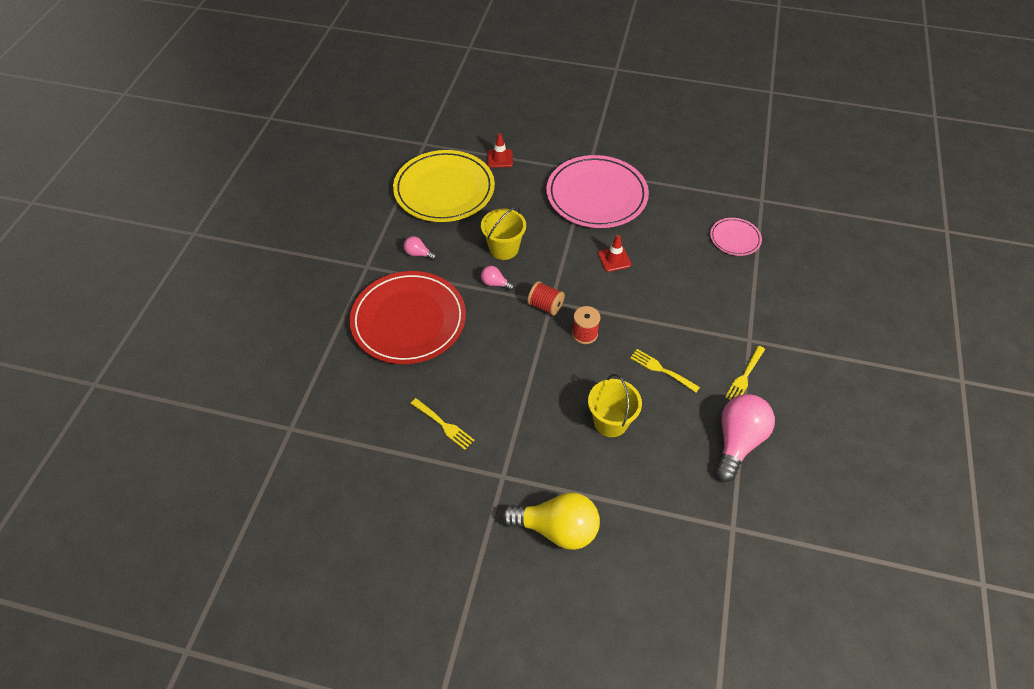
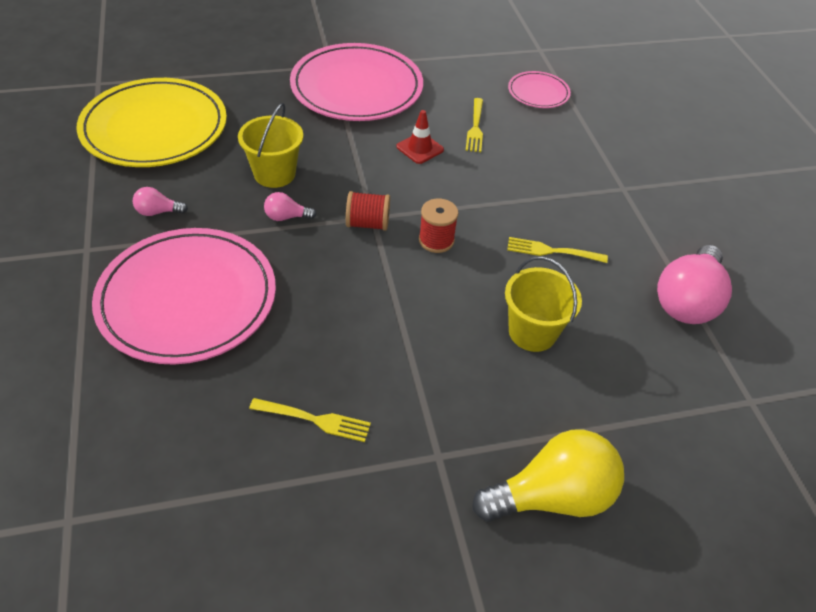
camera: 30 degrees left, 5 degrees down
(408, 320) = (187, 299): red plate -> pink plate
(500, 158) = (212, 77): red traffic cone -> none
(737, 441) = (687, 301): pink light bulb -> pink light bulb turned 150 degrees counterclockwise
(745, 375) = (644, 227): yellow fork -> yellow fork (475, 127)

